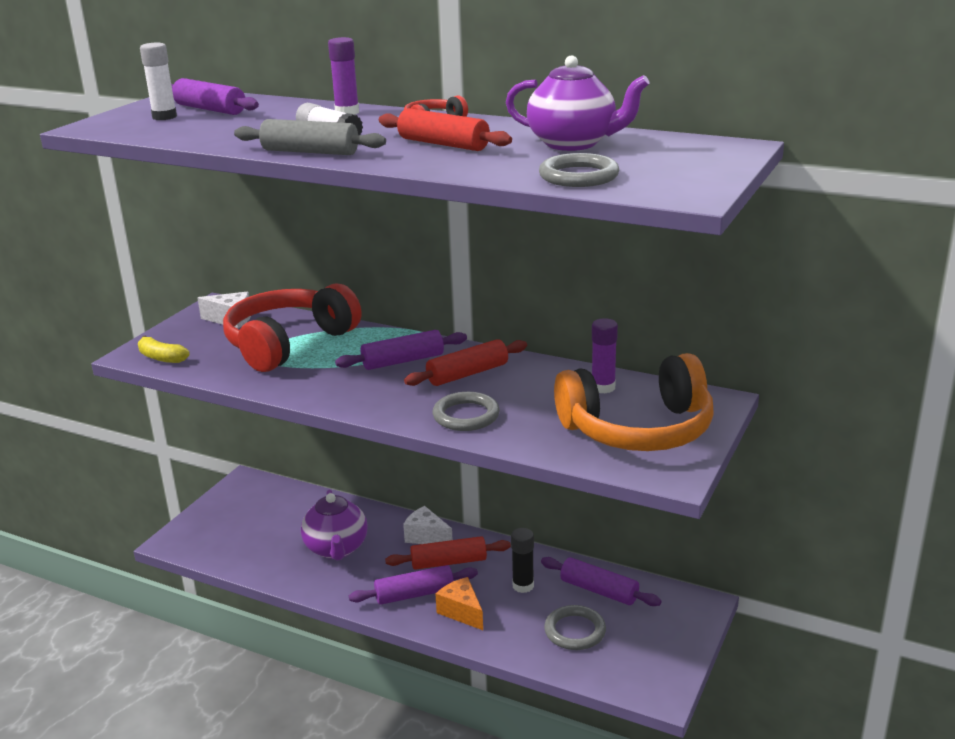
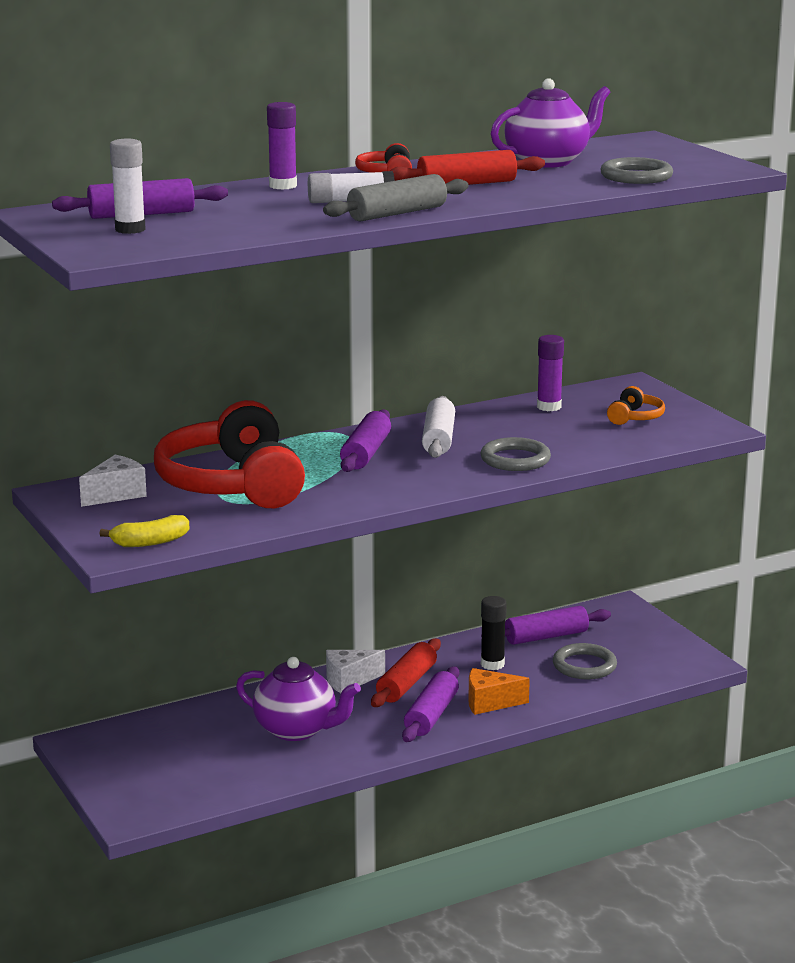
camera: 55 degrees left, 5 degrees down
(467, 374) = (438, 439): red rolling pin -> white rolling pin
(638, 429) = (635, 417): orange headphones -> orange headphones, size x0.41

